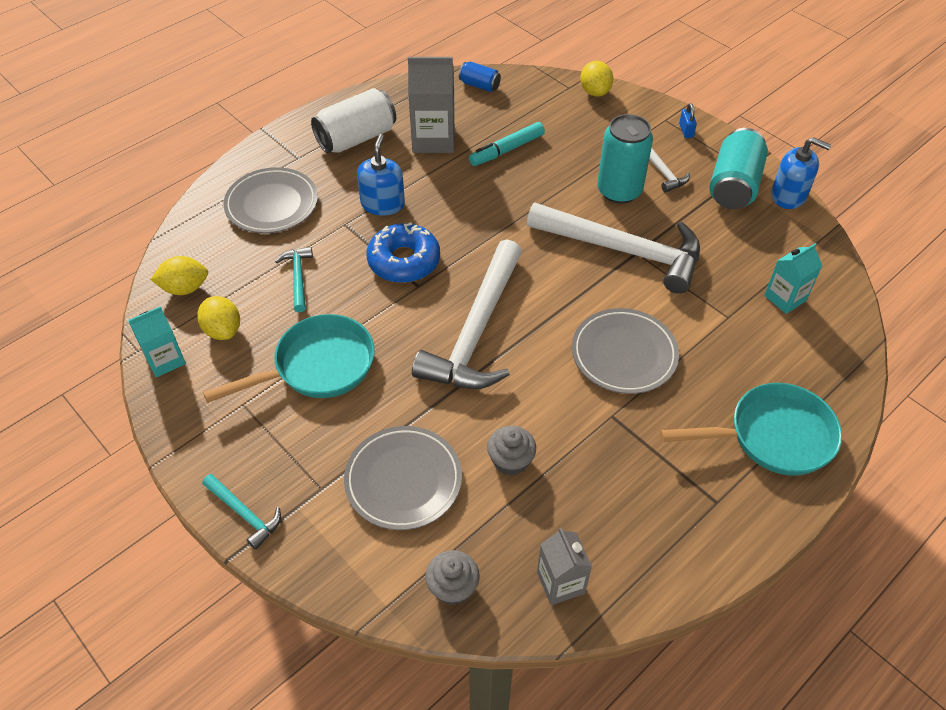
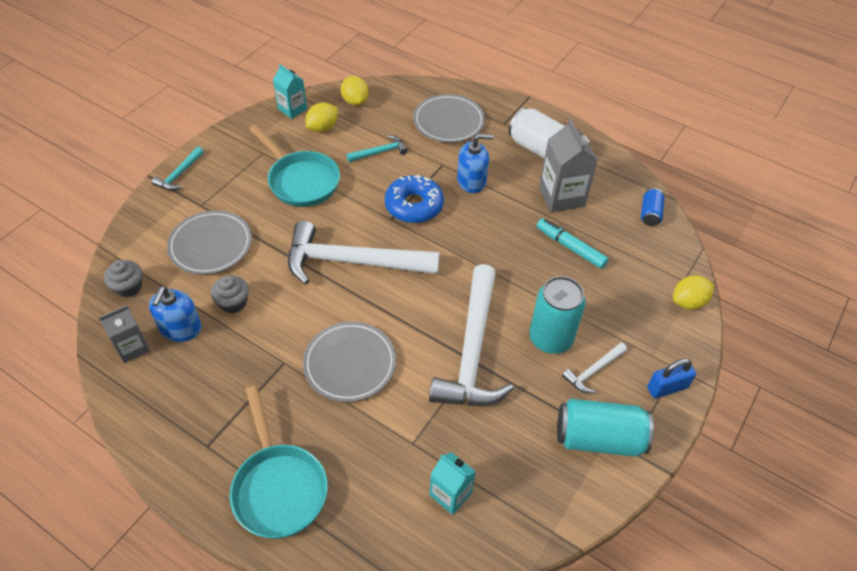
camera: 75 degrees right, 0 degrees up
(686, 130) = (667, 387): blue padlock -> blue padlock, size x1.53
(788, 195) = (605, 494): blue soap dispenser -> blue soap dispenser (181, 328)

